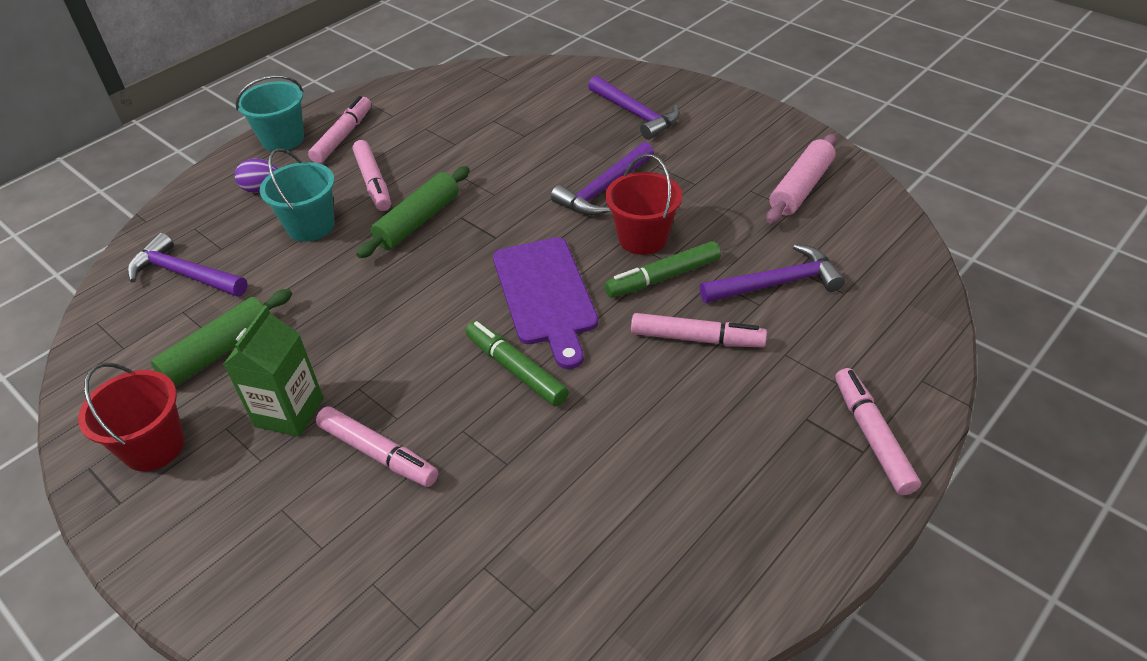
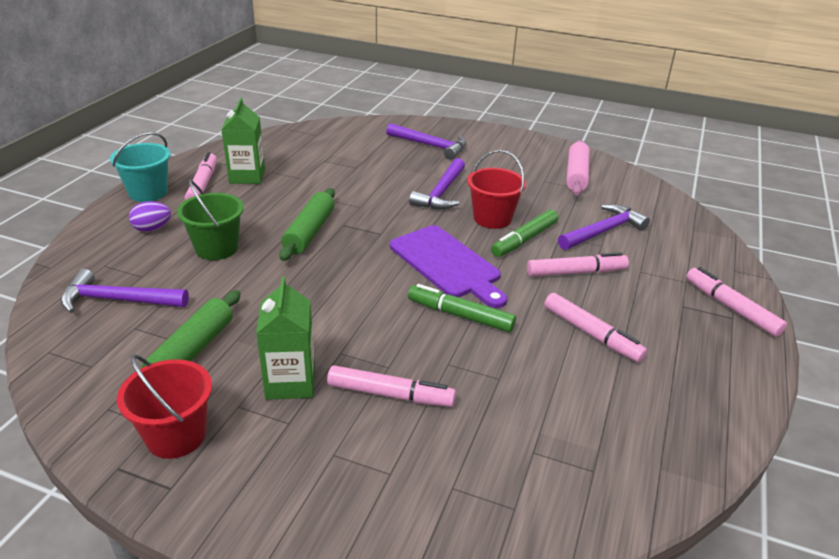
camera: 25 degrees left, 10 degrees down
(310, 226) = (216, 248): turquoise bucket -> green bucket
(373, 182) = (252, 211): pink marker -> pink marker (591, 334)
(395, 131) = (247, 176): none -> green carton

